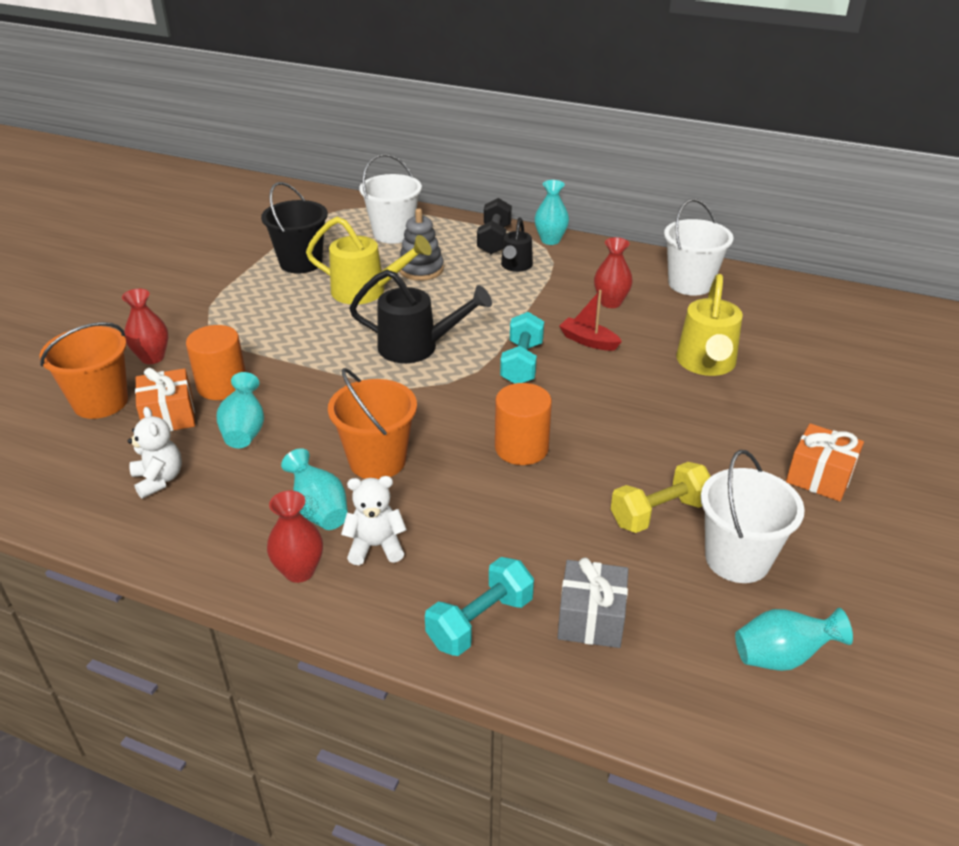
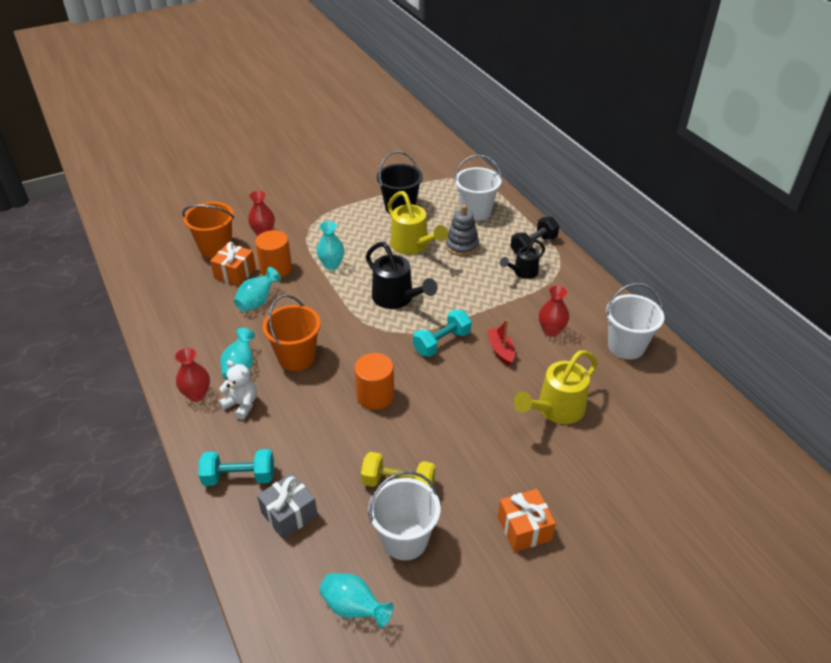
camera: 40 degrees right, 5 degrees up
(159, 479) = (194, 307): white teddy bear -> none
(550, 240) = (570, 264): turquoise vase -> turquoise vase (331, 265)

